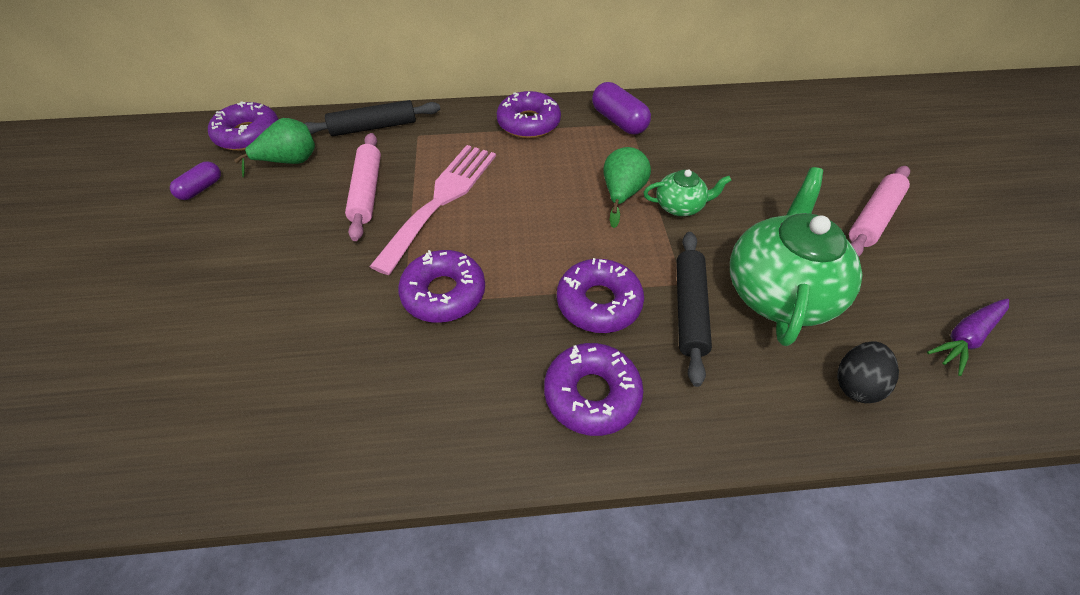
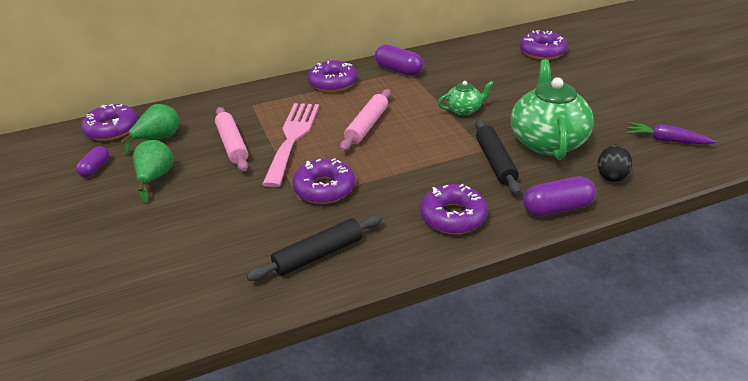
camera: 15 degrees left, 15 degrees down
(374, 127) = (214, 106): black rolling pin -> black rolling pin (318, 254)
(598, 303) = (434, 171): purple donut -> purple donut (542, 52)
(622, 194) = (421, 111): green pear -> green pear (155, 178)
(749, 425) = (557, 209): none -> purple capsule
(873, 218) = (590, 92): pink rolling pin -> pink rolling pin (367, 126)
(965, 338) = (666, 140): purple carrot -> purple carrot turned 75 degrees clockwise

